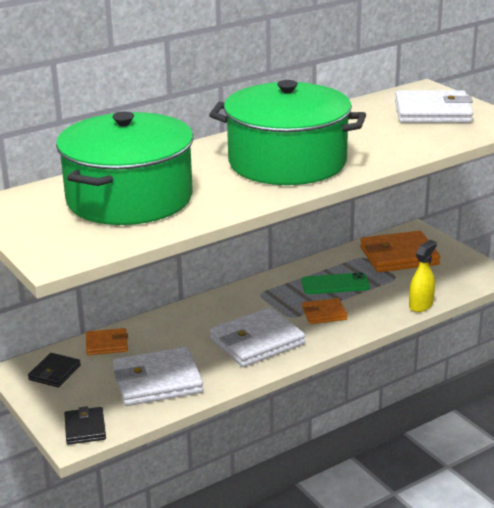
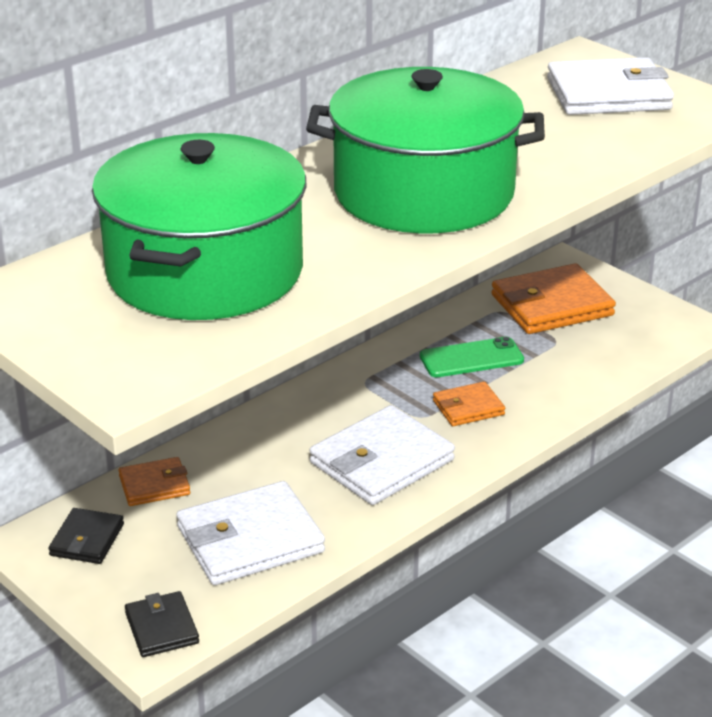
camera: 10 degrees left, 5 degrees up
(421, 305) = (605, 383): yellow spray bottle -> none

